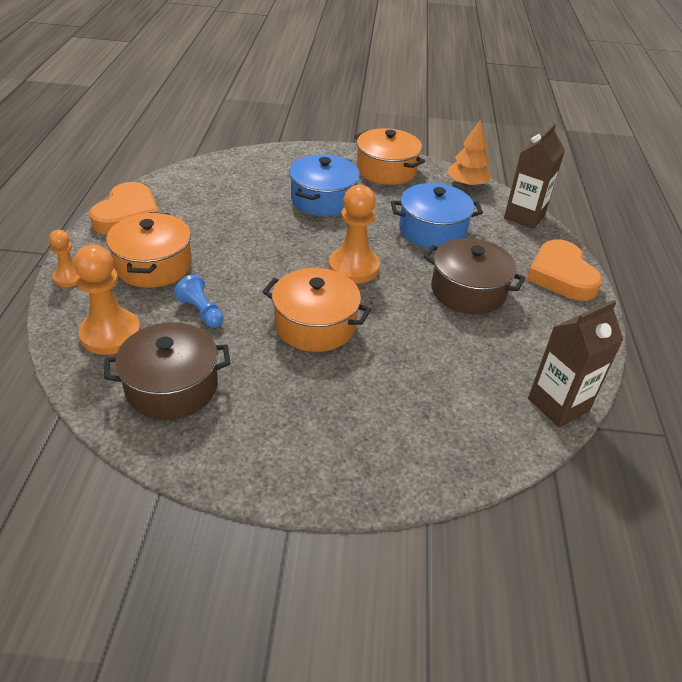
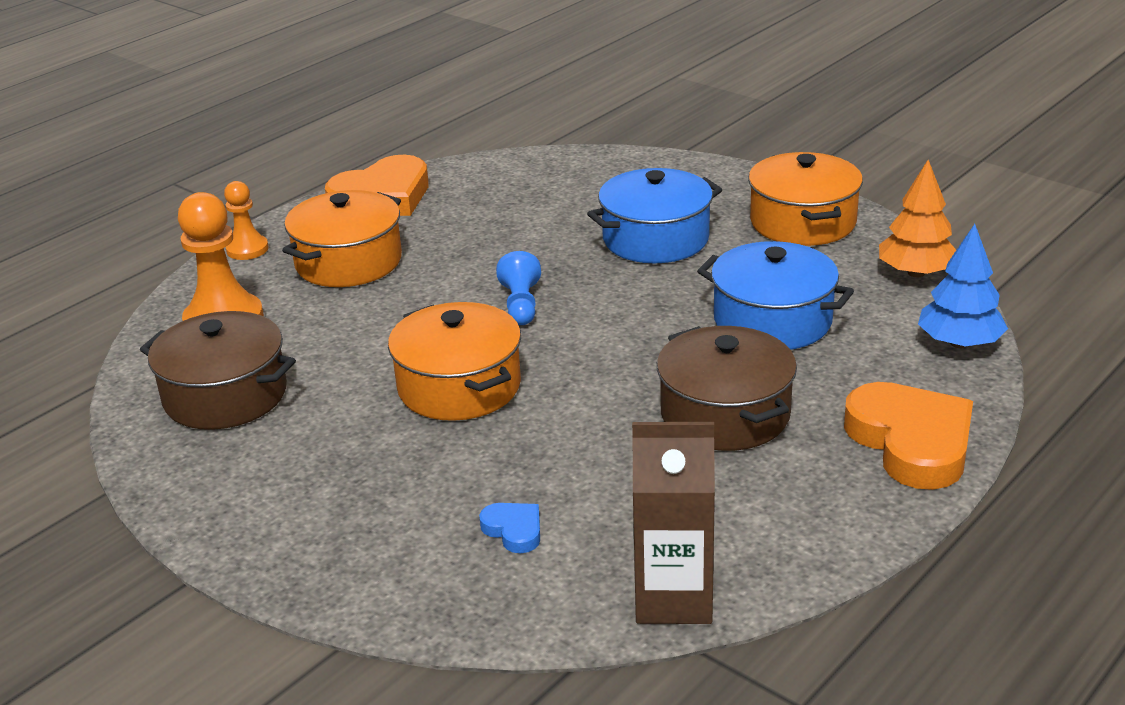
camera: 40 degrees right, 10 degrees down
(201, 311) = (344, 328): blue pawn -> blue pawn (521, 305)
(353, 267) = (593, 335): orange pawn -> none
(442, 402) = (514, 530): none -> blue heart
(524, 216) = (959, 343): brown carton -> blue tree
(561, 275) = (911, 442): orange heart -> orange heart turned 135 degrees clockwise

